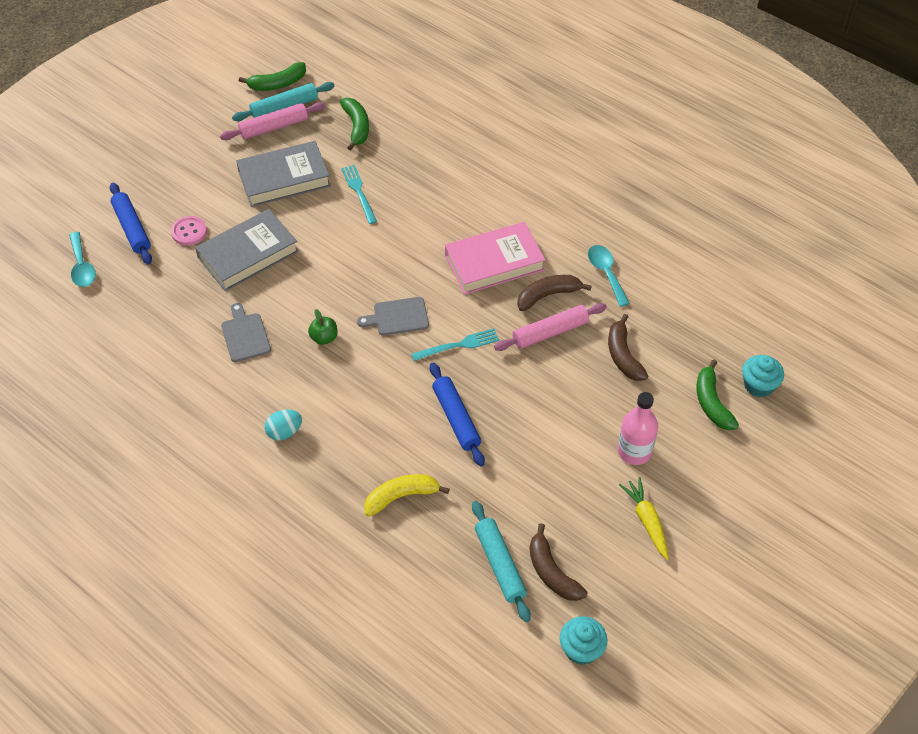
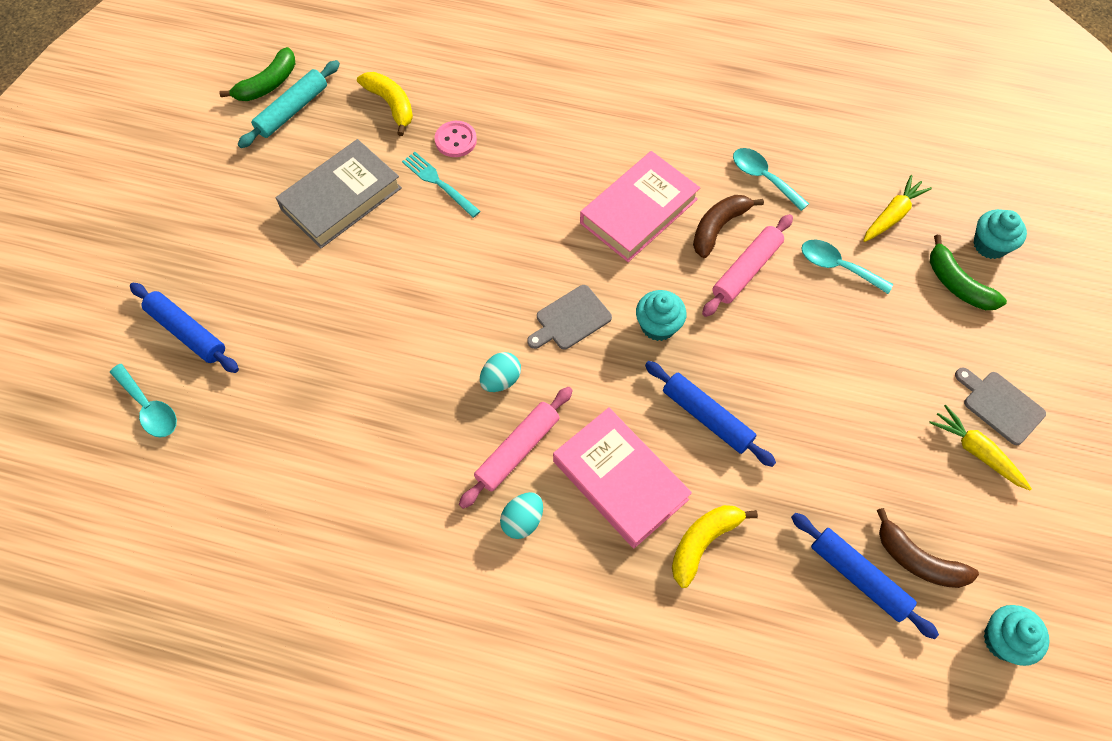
camera: 25 degrees left, 10 degrees up
(189, 232) = (262, 309): pink button -> pink button (456, 140)
(245, 335) = (405, 415): grey cutting board -> grey cutting board (1000, 405)
(248, 254) = (351, 310): grey book -> none
(274, 127) = (293, 139): pink rolling pin -> pink rolling pin (517, 450)
(324, 338) = (501, 380): green apple -> turquoise egg
(356, 127) = (391, 105): green banana -> yellow banana
(367, 434) = (620, 480): none -> pink book
(459, 345) = (658, 325): turquoise fork -> turquoise cupcake
(500, 564) = (858, 577): turquoise rolling pin -> blue rolling pin
(623, 355) = (837, 266): brown banana -> turquoise spoon
(634, 451) = (915, 374): pink bottle -> none
(692, 336) = (892, 215): none -> yellow carrot

